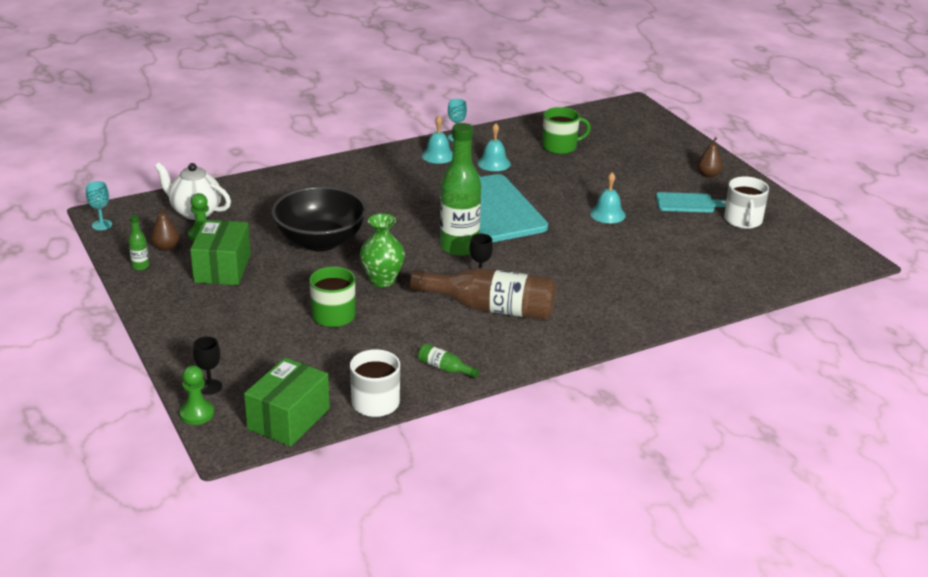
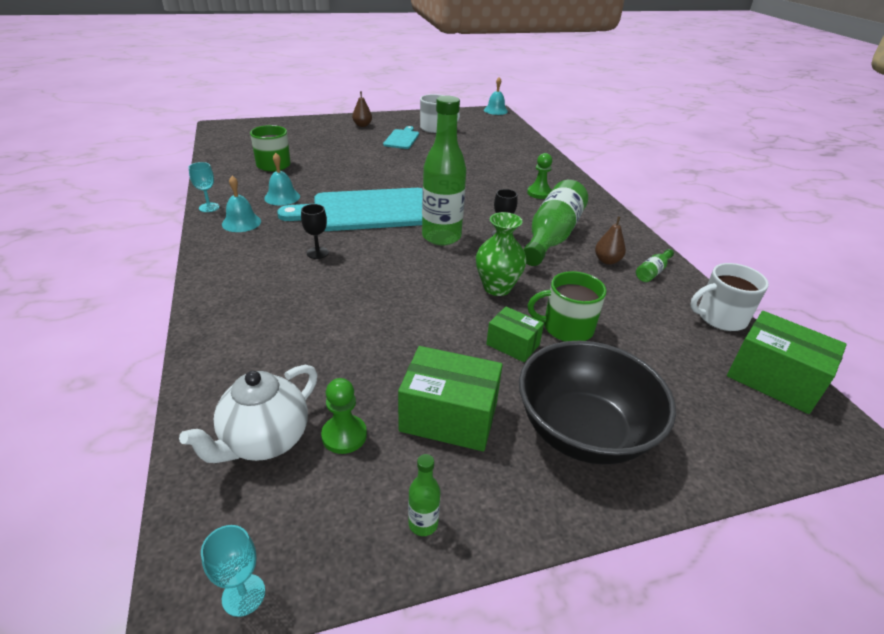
camera: 80 degrees left, 5 degrees up
(166, 247) = (367, 485): brown pear -> brown pear (607, 261)
(197, 413) = (799, 460): green pawn -> green pawn (539, 193)
(210, 387) = (738, 444): black goblet -> black goblet (317, 253)
(304, 290) = (513, 344): none -> green box
(320, 241) = (401, 322): black bowl -> black bowl (583, 431)
(491, 308) = (552, 236): brown bottle -> green bottle
(607, 214) = (406, 166): turquoise bell -> turquoise bell (495, 110)

